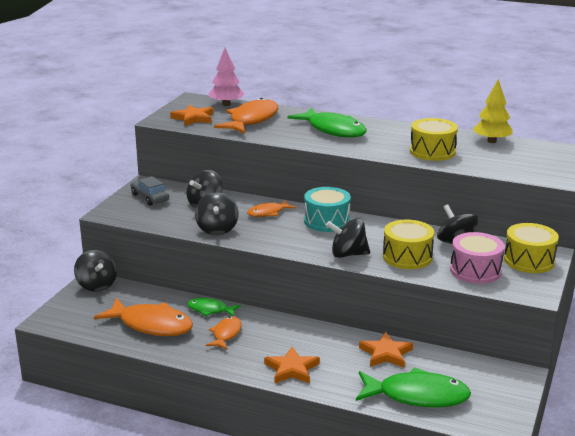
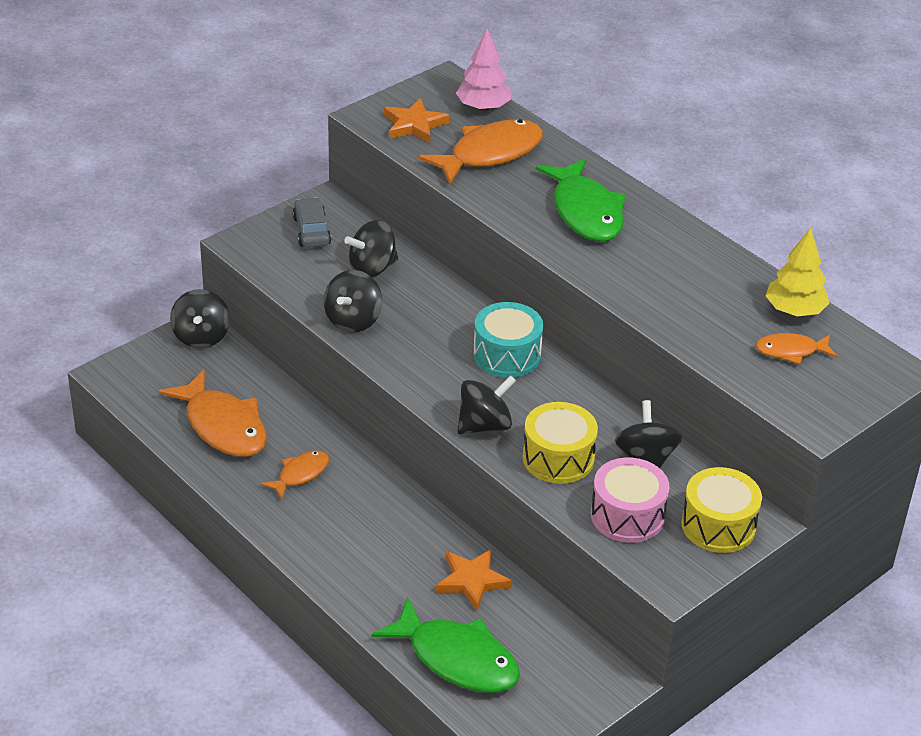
camera: 25 degrees right, 15 degrees up
(210, 310) = (309, 428): green fish -> none
(268, 213) = (442, 312): orange fish -> orange fish (790, 351)
(291, 369) = (338, 559): orange star -> none
(348, 254) = (484, 425): black spinning top -> black spinning top turned 120 degrees clockwise
(432, 152) = (685, 304): yellow drum -> none

